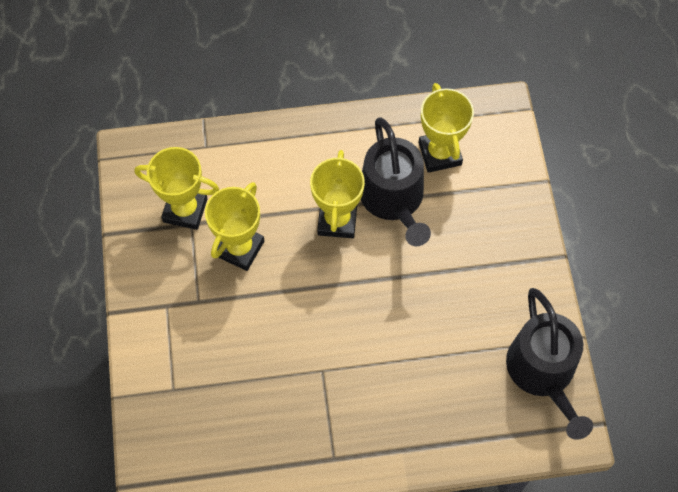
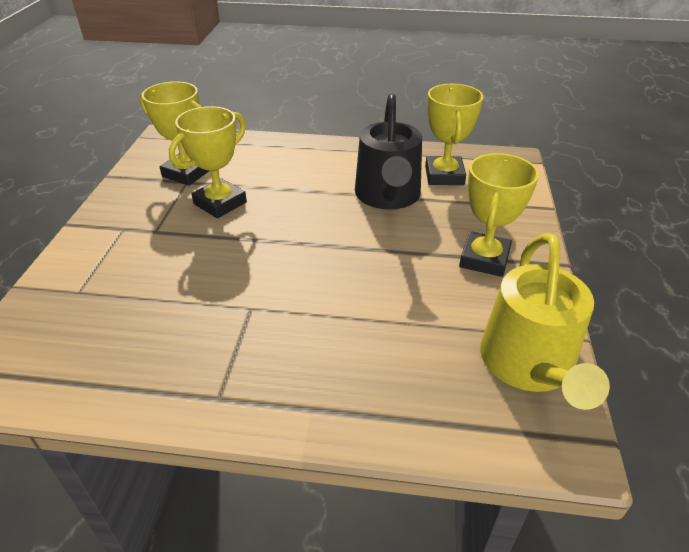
camera: 15 degrees right, 25 degrees down
(337, 220) = (325, 200): yellow trophy -> yellow trophy (484, 259)
(543, 372) = (529, 365): black watering can -> yellow watering can

